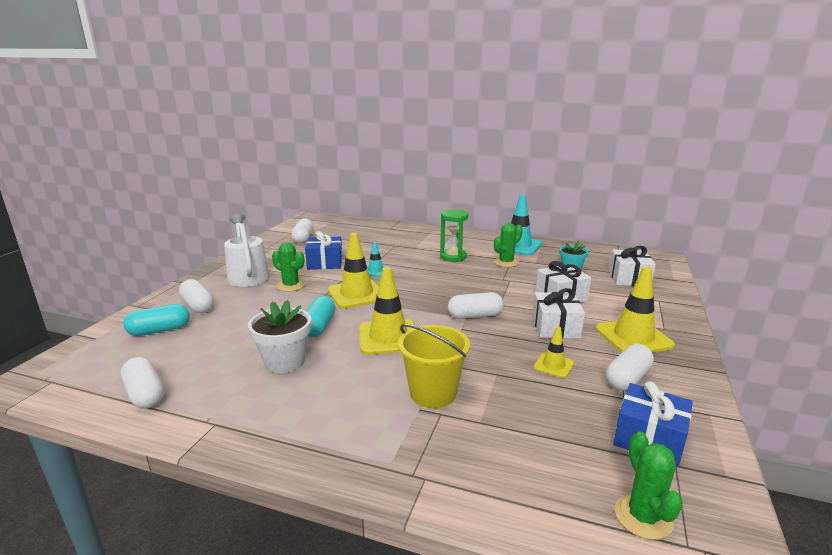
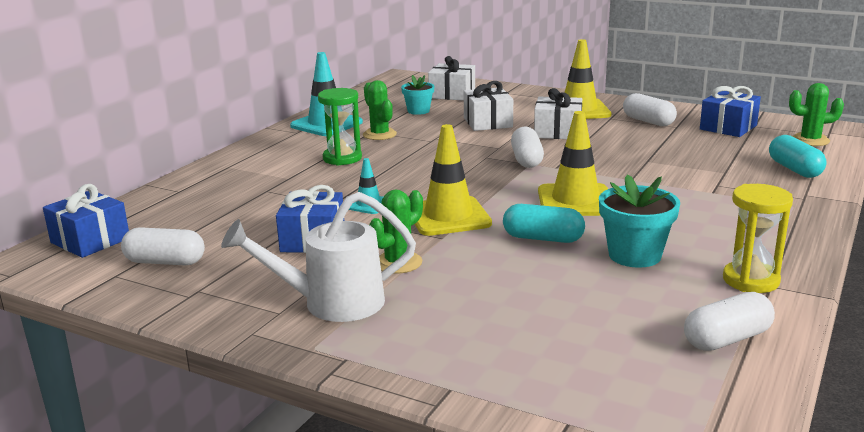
camera: 80 degrees left, 0 degrees up
(159, 330) = (544, 360): turquoise capsule -> turquoise capsule (794, 169)
(198, 306) = (454, 337): white capsule -> none
(227, 414) = (750, 280): none -> yellow hourglass
(284, 361) = (634, 255): white flower pot -> turquoise flower pot
(329, 223) = (90, 240): none -> blue gift
(433, 393) = (686, 186): yellow bucket -> none
(553, 365) = (630, 140): yellow traffic cone -> none

